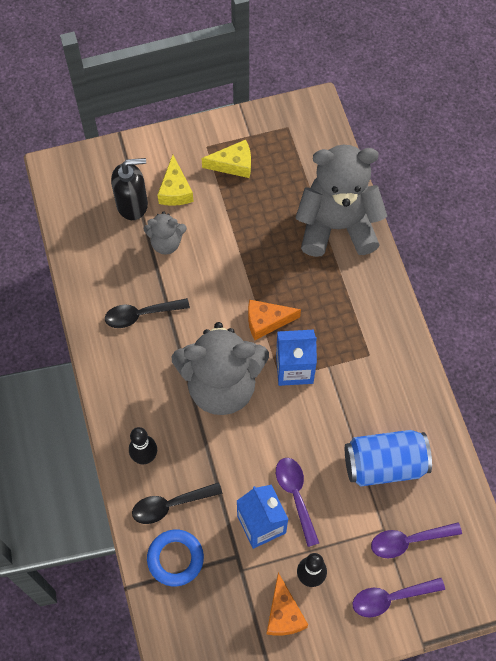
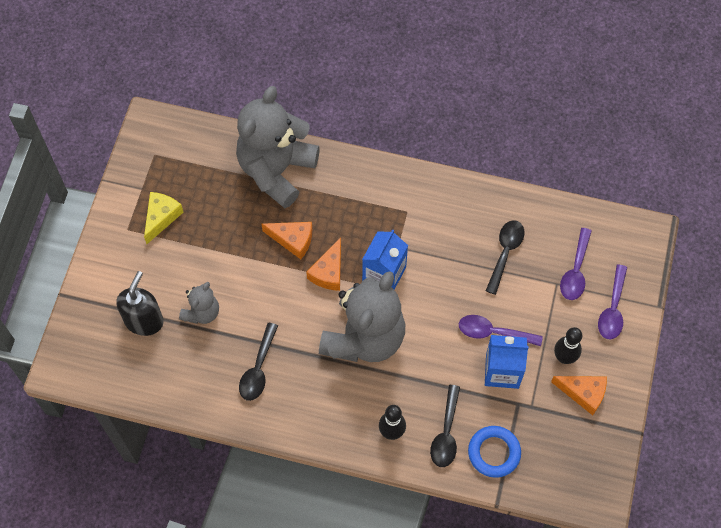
camera: 60 degrees left, 0 degrees up
(175, 190) = (154, 278): yellow cheese -> none
(278, 276) = (293, 240): none -> orange cheese
(384, 464) = (505, 253): blue can -> black spoon

